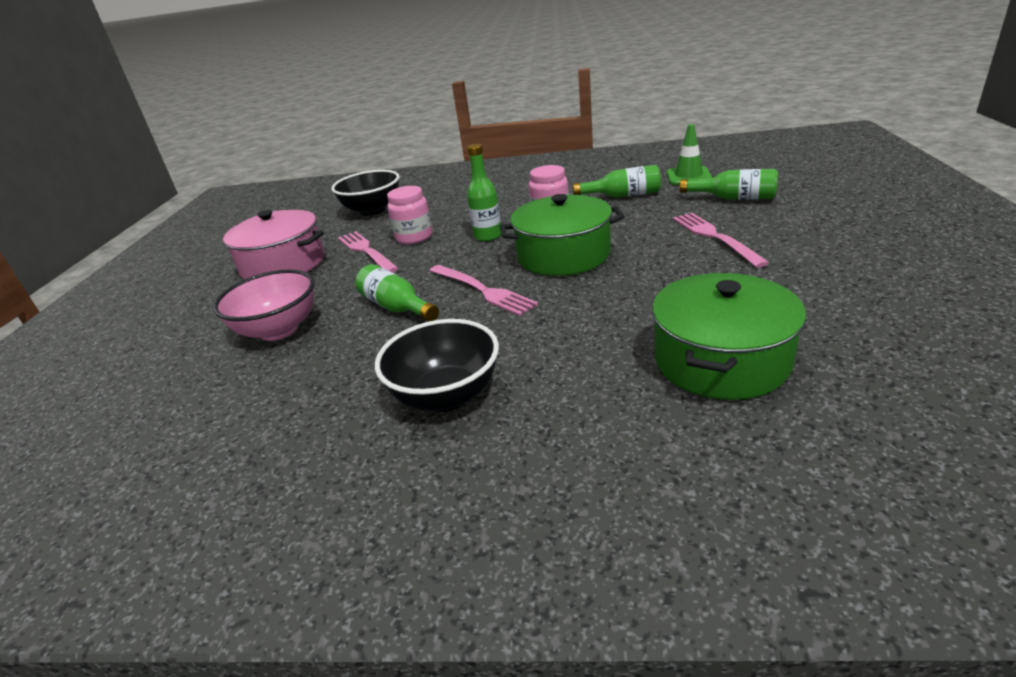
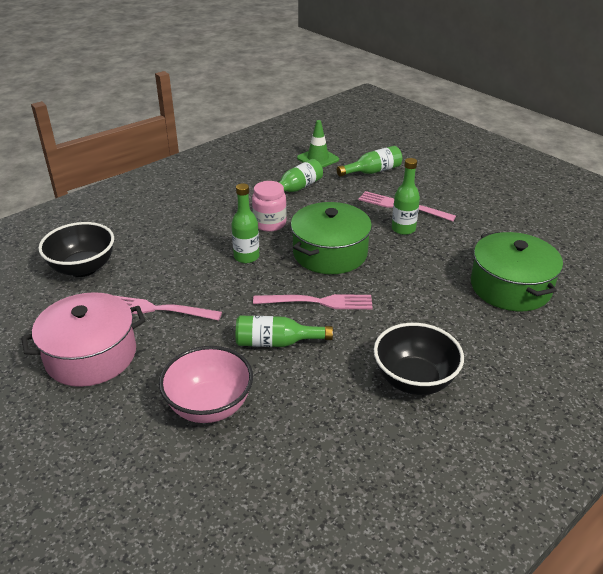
camera: 50 degrees left, 5 degrees up
(414, 237) = (180, 280): pink jar -> none
(679, 257) = (403, 229): none -> green bottle

